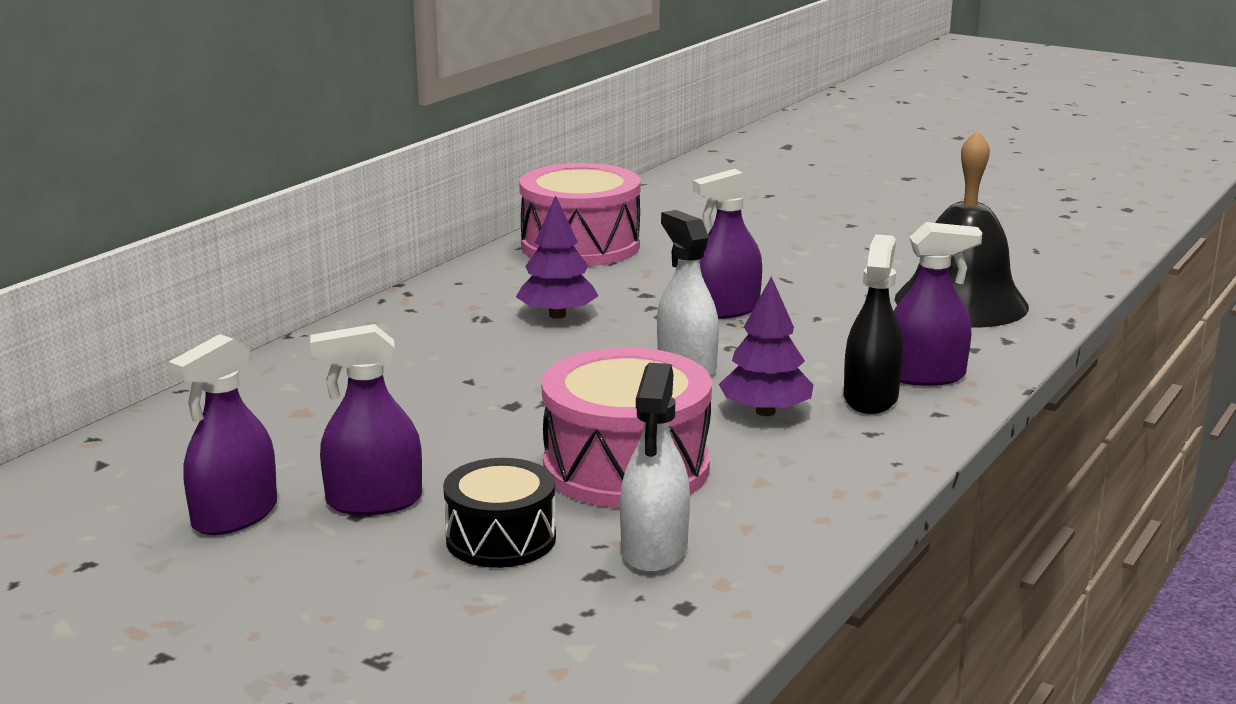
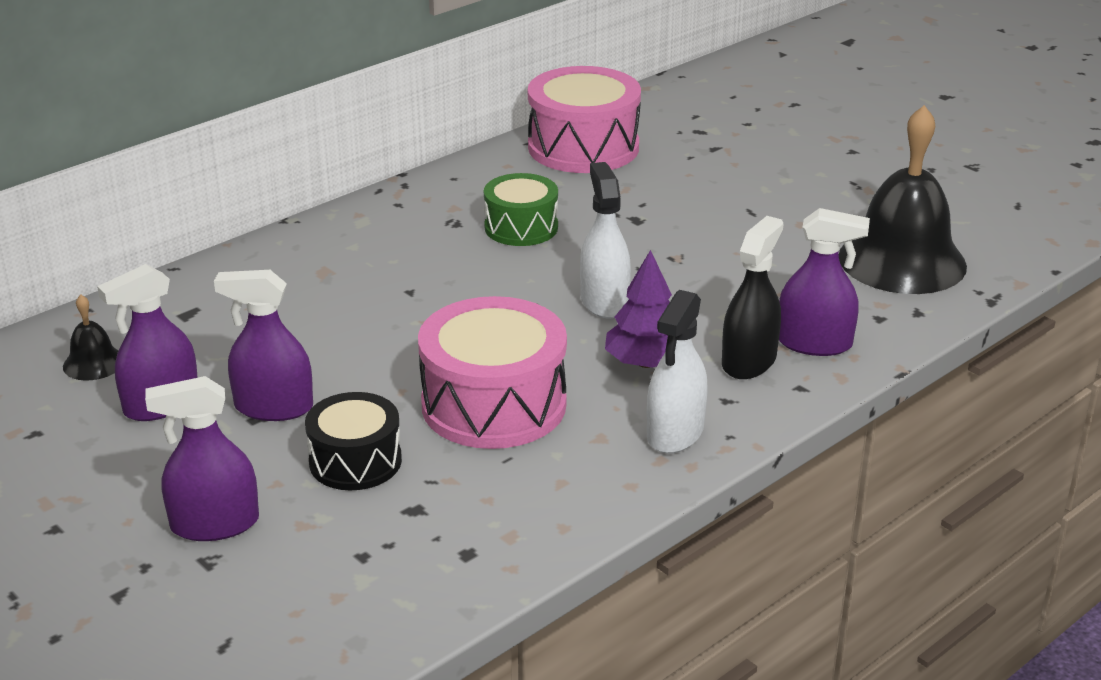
camera: 15 degrees right, 10 degrees up
(128, 487) = (93, 363): none -> black bell
(557, 315) = (521, 227): purple tree -> green drum
(654, 550) = (472, 493): white spray bottle -> white spray bottle (675, 433)
(725, 310) = (674, 241): purple spray bottle -> purple spray bottle (214, 524)

